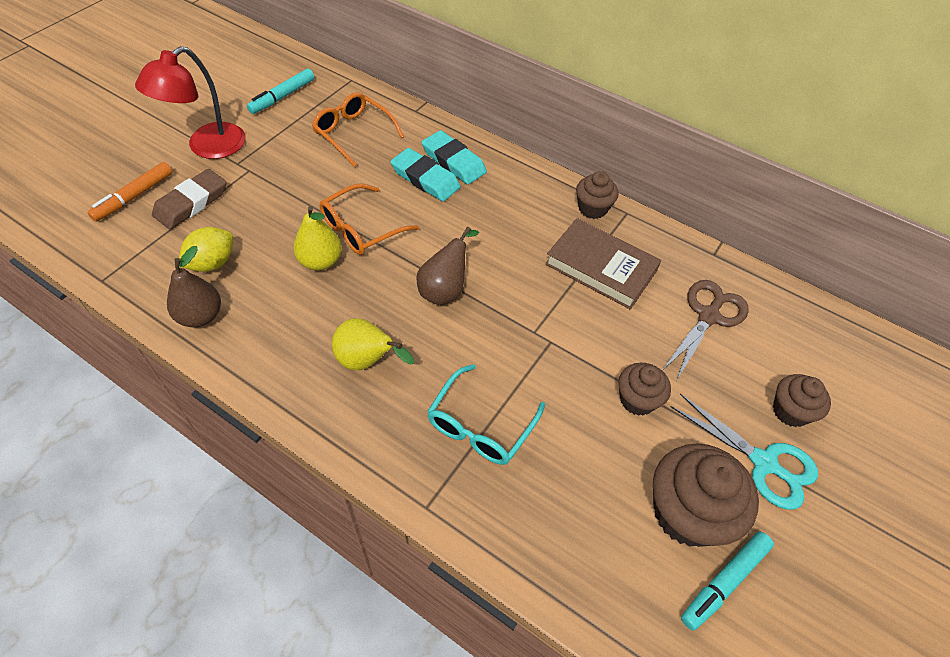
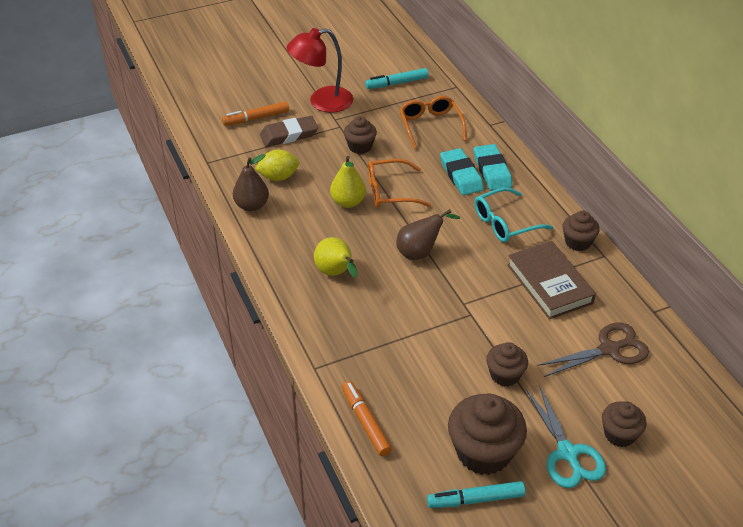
camera: 35 degrees right, 10 degrees down
(289, 186) = (360, 146): none -> brown cupcake
(480, 426) = (382, 341): turquoise glasses -> turquoise glasses (505, 223)
(537, 550) = (365, 422): none -> orange marker

